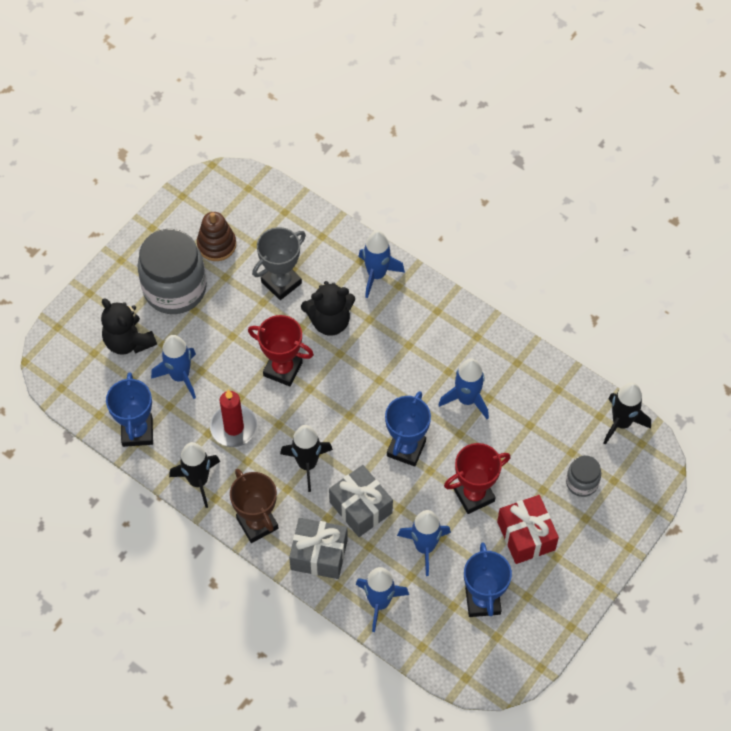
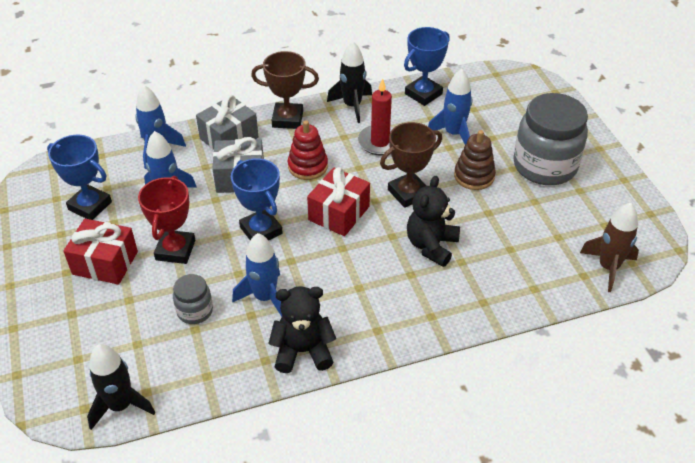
camera: 125 degrees right, 15 degrees down
(128, 341) = (511, 120): black teddy bear -> black teddy bear (303, 351)
(137, 432) = (423, 94): blue trophy -> blue trophy turned 75 degrees counterclockwise
(216, 245) = (575, 211): brown stacking toy -> brown stacking toy (474, 176)
(265, 200) = (608, 267): none -> brown rocket
(281, 282) = (500, 234): grey trophy -> none
(283, 369) = (408, 193): red trophy -> brown trophy
(307, 464) = (308, 166): black rocket -> red stacking toy
(344, 405) = (339, 213): none -> red gift
(376, 275) = (456, 306): blue rocket -> none
(582, 483) = (103, 332): grey jar -> grey jar (195, 311)

